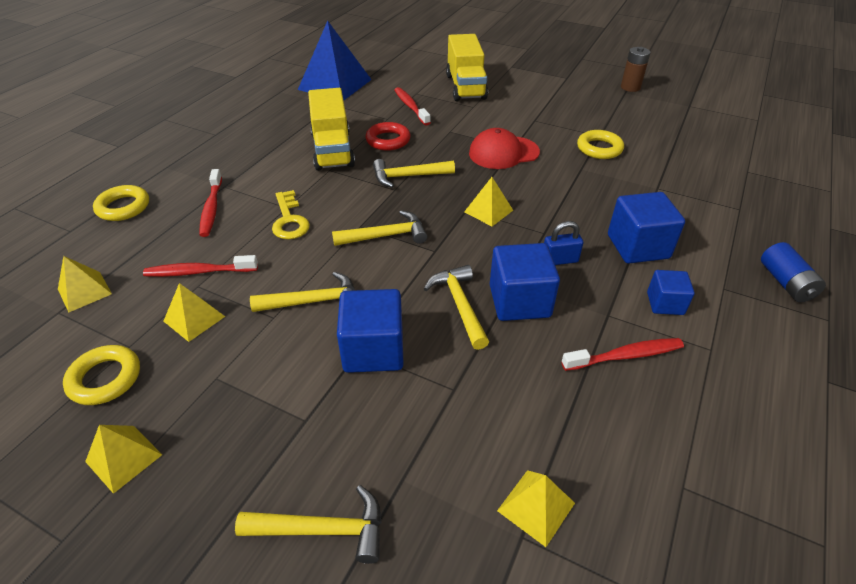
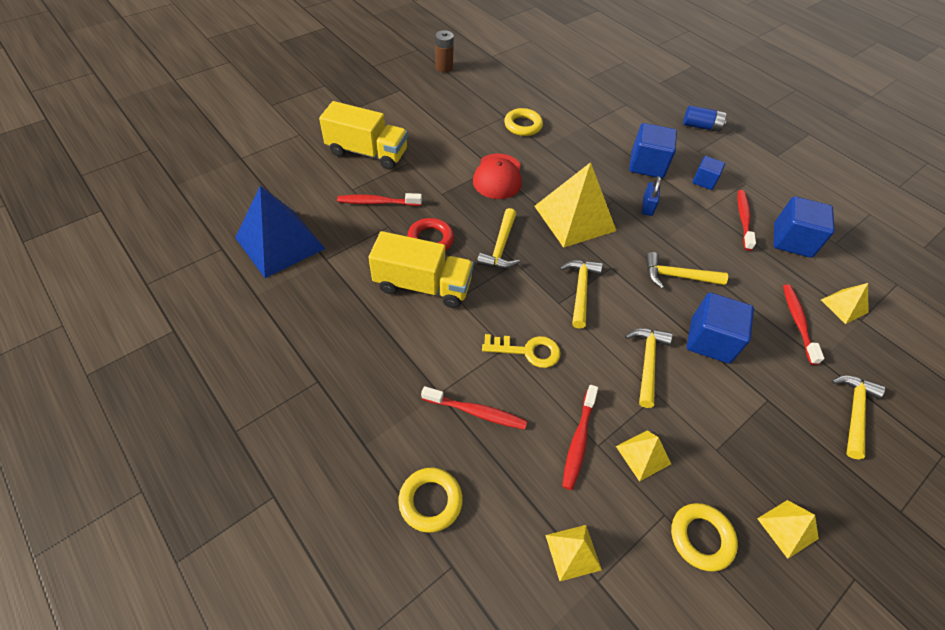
camera: 70 degrees left, 10 degrees up
(460, 443) = (797, 322): none -> red toothbrush
(488, 211) = (574, 218): yellow pyramid -> yellow pyramid, size x2.03
(519, 301) = (682, 244): blue cube -> blue cube (792, 240)

